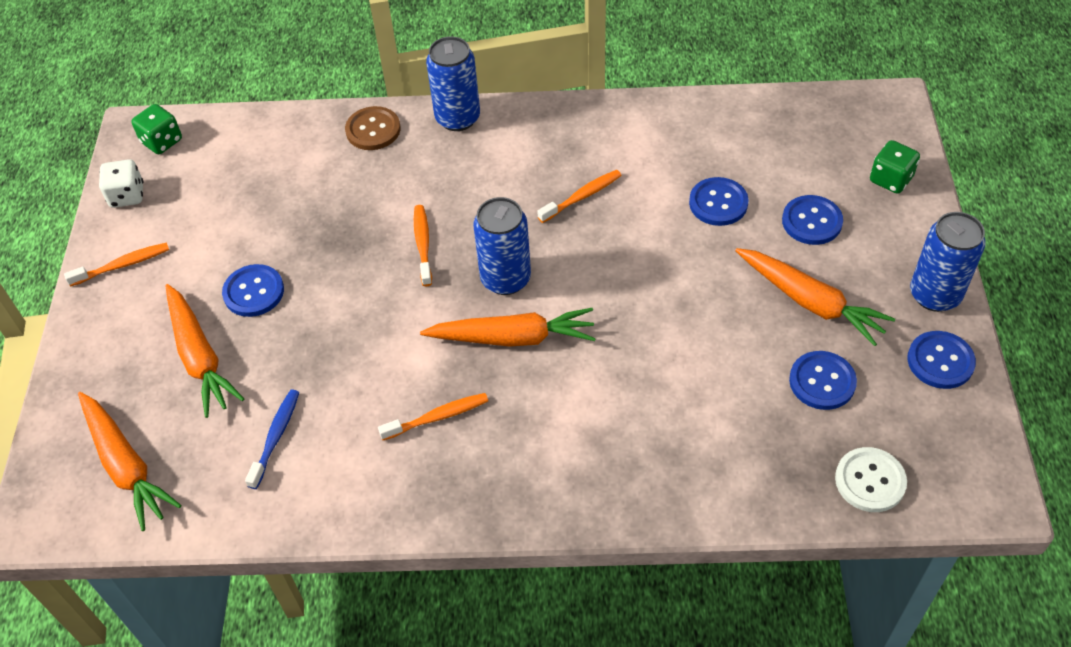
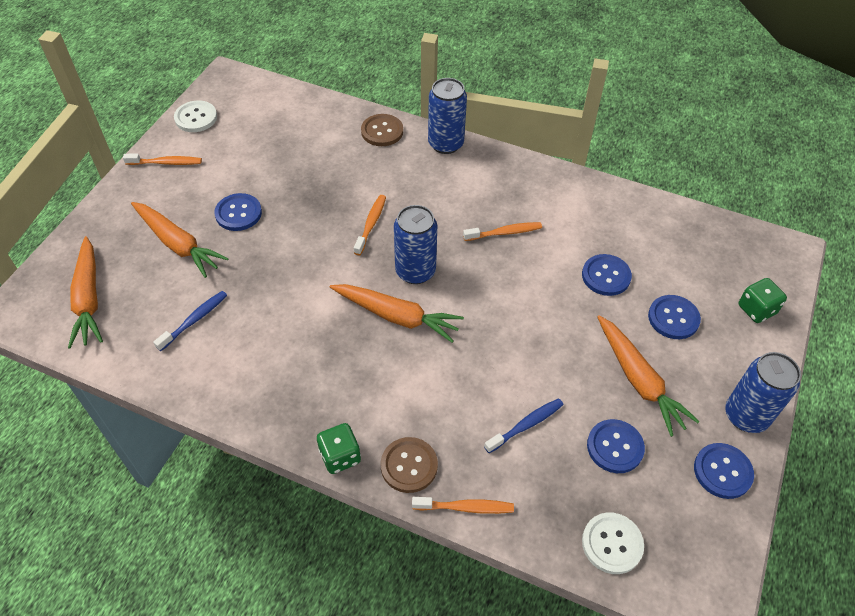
camera: 20 degrees right, 0 degrees up
(127, 195) = (196, 118): white dice -> white button
(162, 141) = (239, 90): green dice -> green dice (340, 456)
(200, 357) = (178, 244): orange carrot -> orange carrot turned 45 degrees counterclockwise
(438, 417) = (311, 352): orange toothbrush -> orange toothbrush (466, 507)
(618, 493) = (409, 465): none -> brown button
(719, 397) = (526, 425): none -> blue toothbrush

